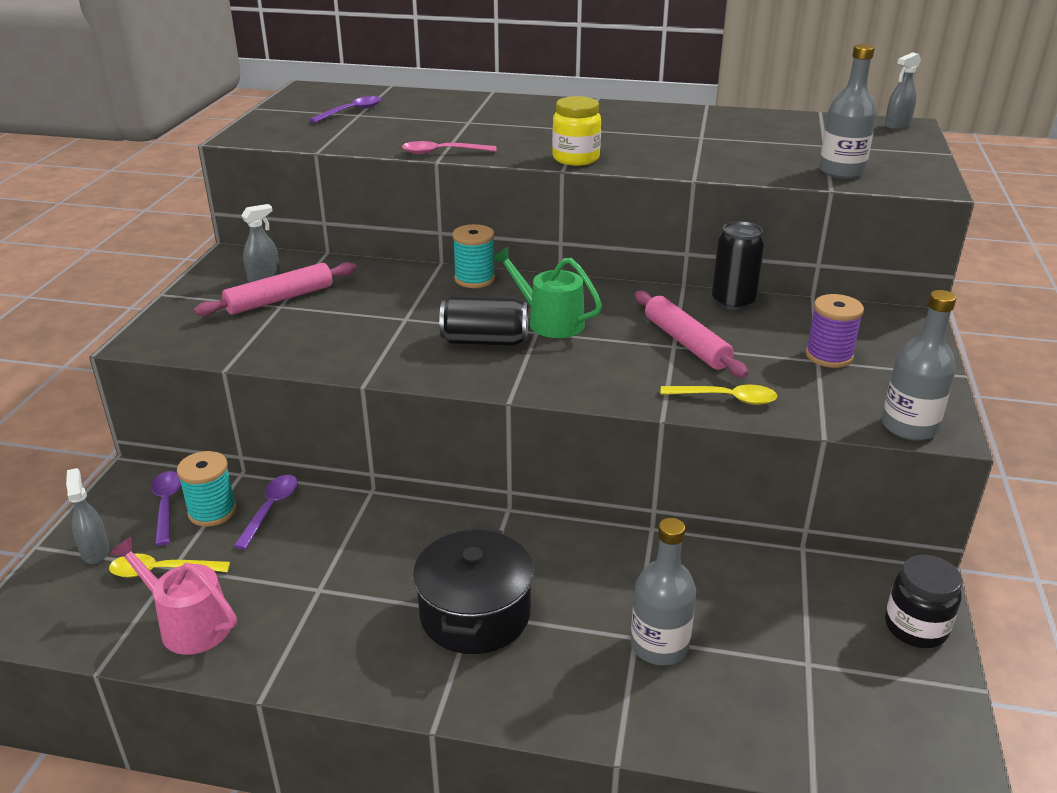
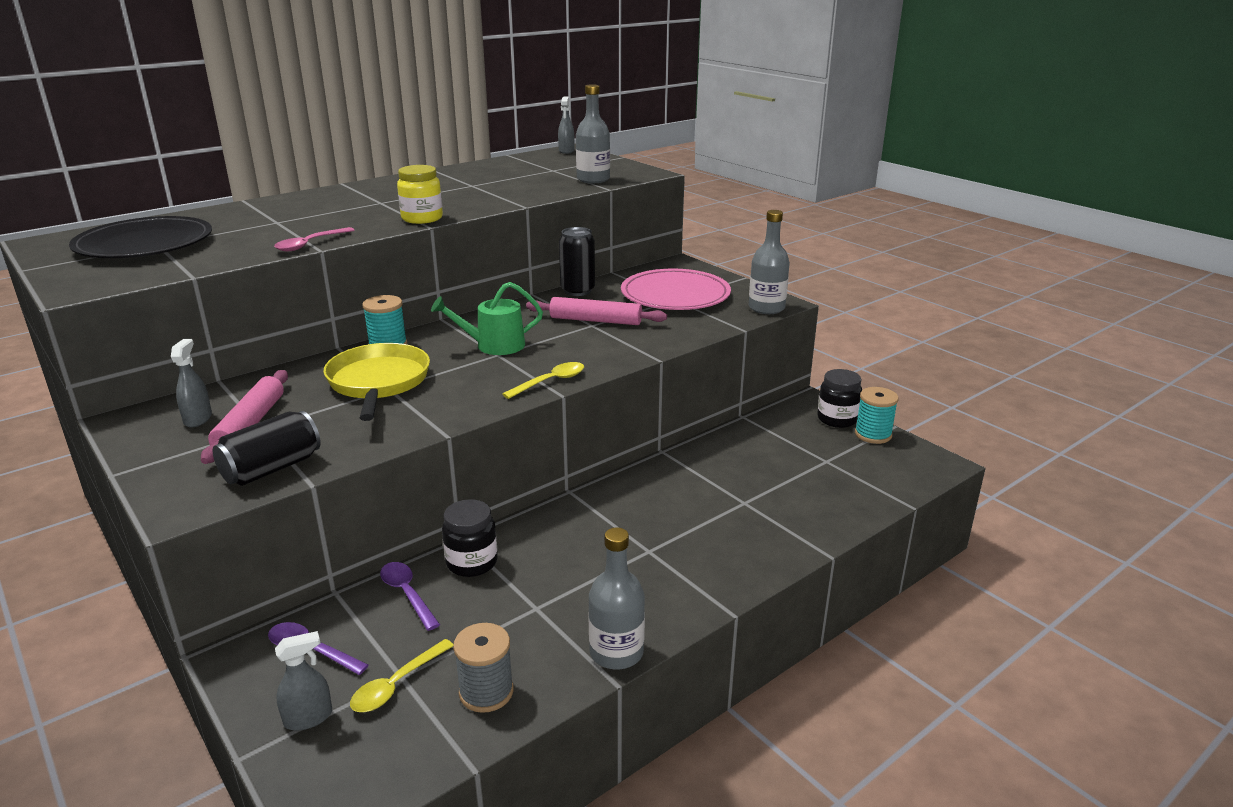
camera: 50 degrees left, 5 degrees down
(95, 551) = (308, 718): grey spray bottle -> grey spray bottle turned 135 degrees clockwise
(189, 624) = (486, 692): pink watering can -> grey spool
(212, 511) = (361, 626): turquoise spool -> turquoise spool (873, 434)
(343, 517) = (472, 562): none -> black jar
(351, 111) = (144, 244): purple spoon -> black plate
(408, 309) = (378, 382): none -> yellow pan
(475, 614) = (651, 550): black pot -> none
(485, 341) = (475, 374): black can -> black can (272, 468)
(659, 645) = (760, 498): grey bottle -> grey bottle (616, 652)
(726, 398) = (669, 336): yellow spoon -> yellow spoon (550, 382)
(829, 356) = (675, 295): purple spool -> pink plate

